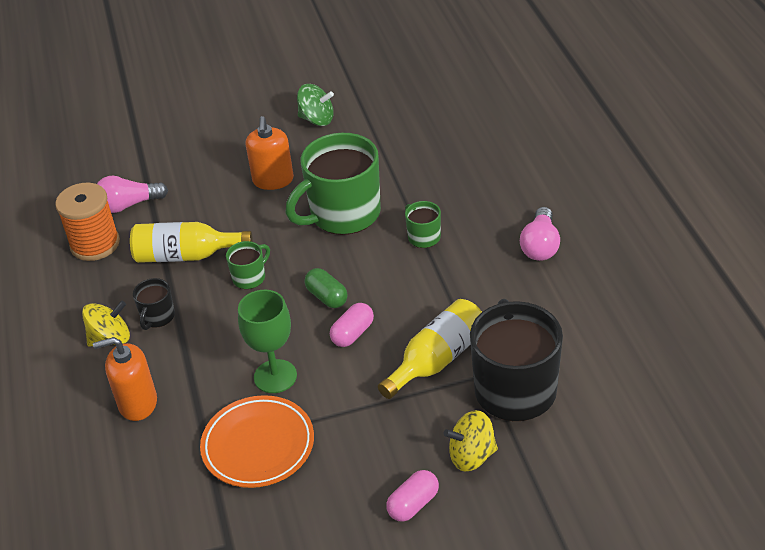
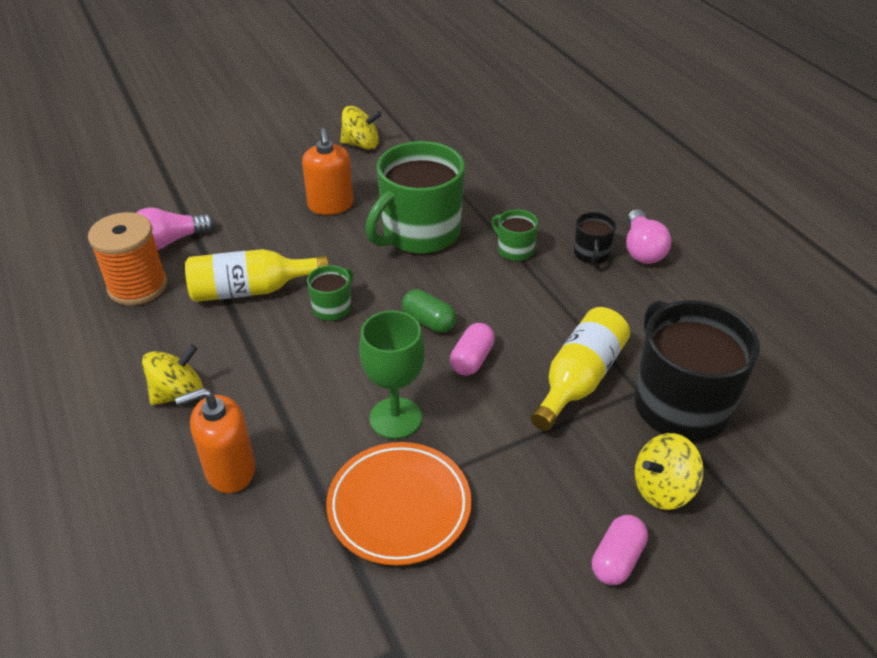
camera: 15 degrees left, 0 degrees up
(157, 317) = (232, 362): black mug -> black mug (591, 254)
(317, 119) = (361, 144): green spinning top -> yellow spinning top

